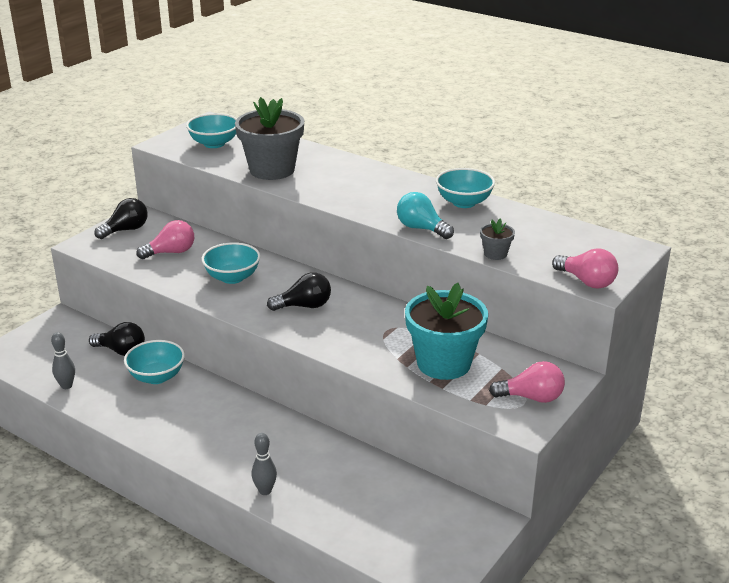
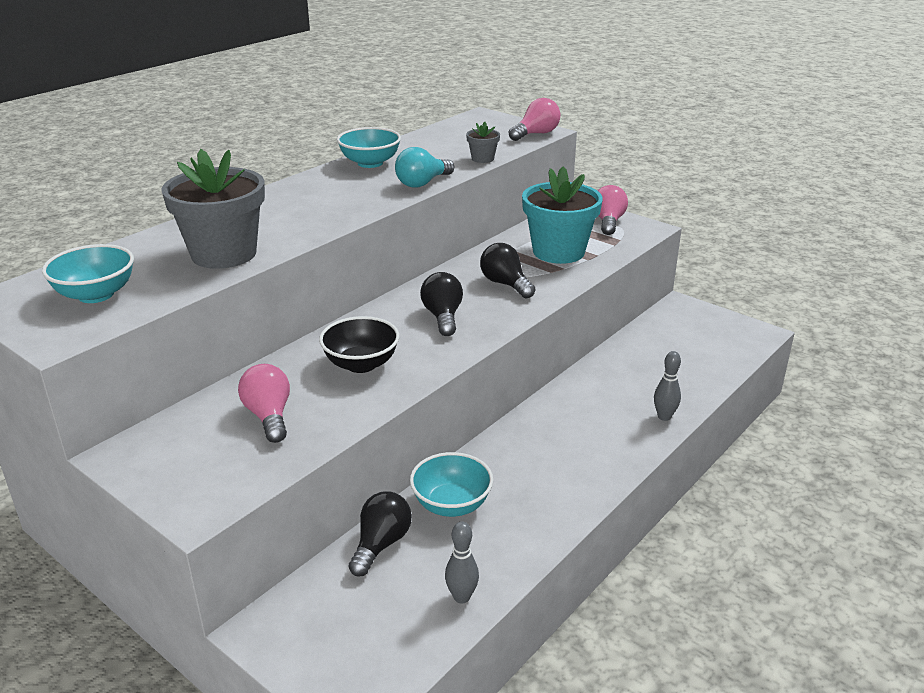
camera: 85 degrees left, 0 degrees up
(126, 230) = (169, 465): black light bulb -> black light bulb (505, 284)
(232, 277) = (361, 364): turquoise bowl -> black bowl

